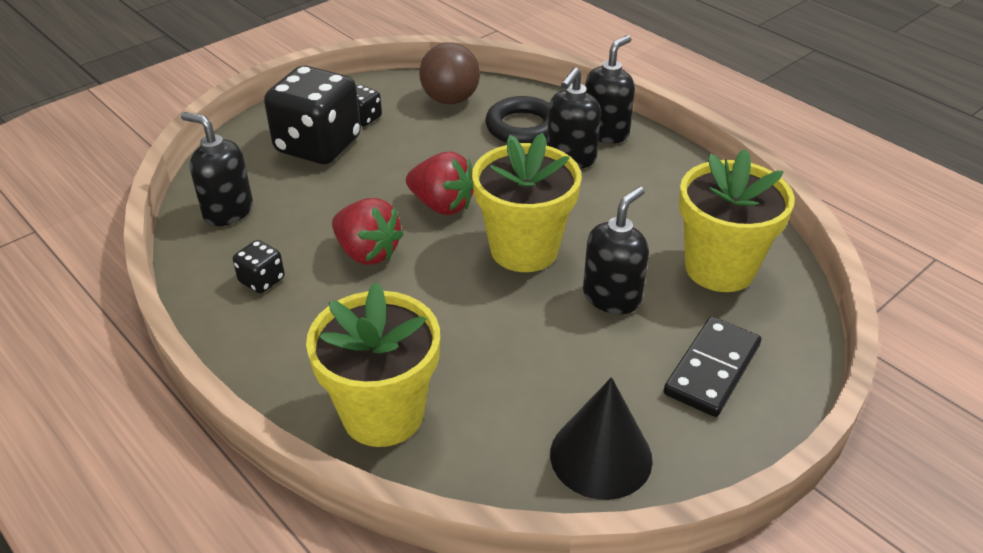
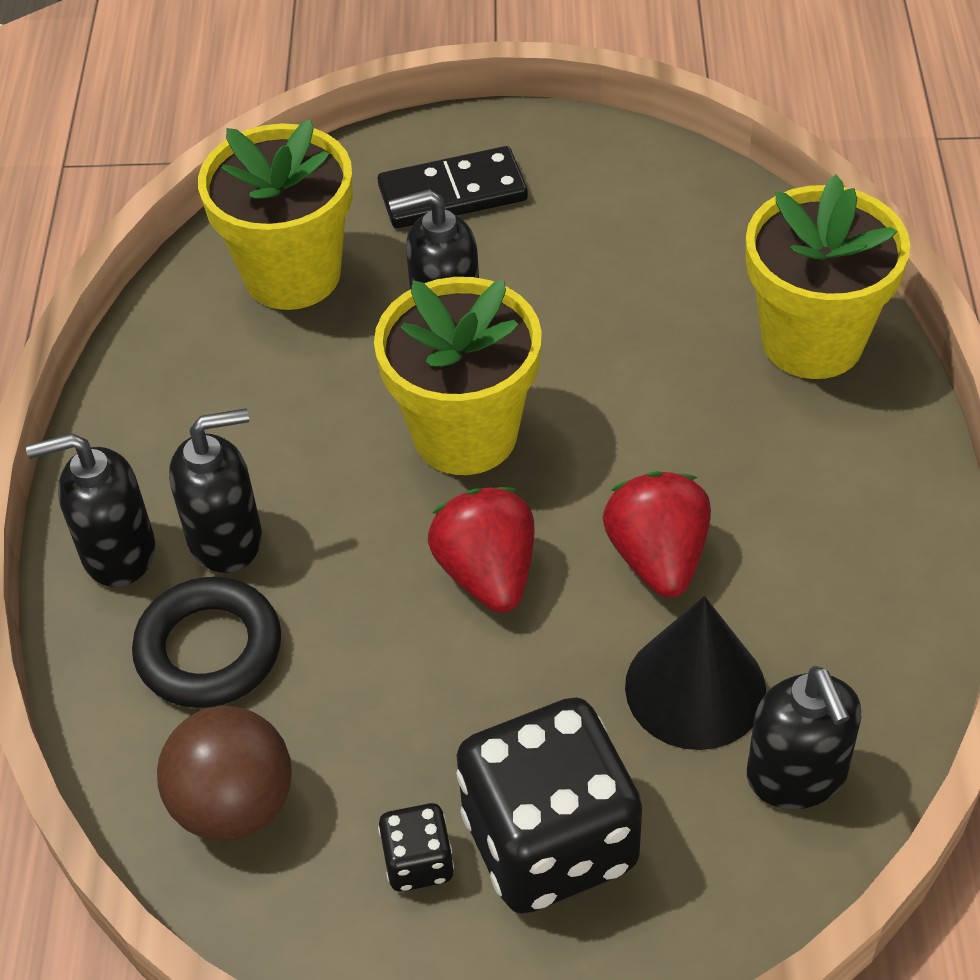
camera: 135 degrees left, 10 degrees up
(262, 280) = (828, 601): black dice -> none
(601, 456) = (646, 189): black cone -> black cone (695, 688)

